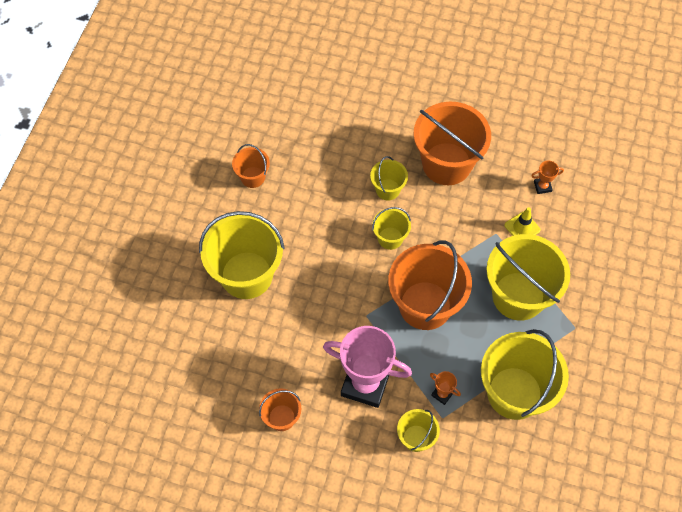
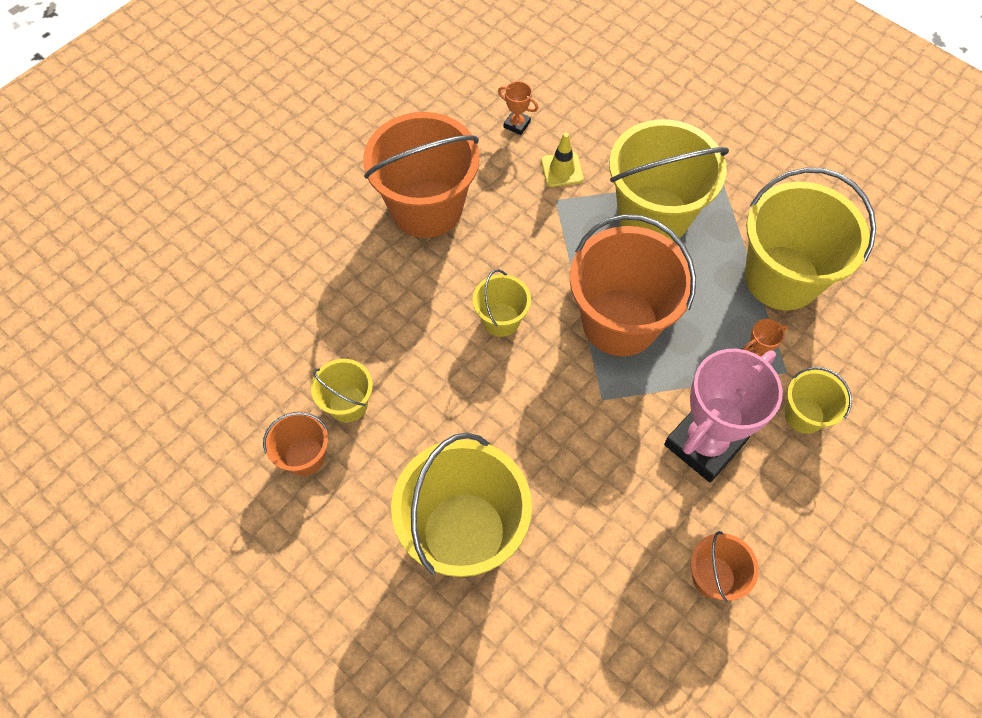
camera: 65 degrees left, 0 degrees up
(387, 189) = (426, 291): yellow bucket -> yellow bucket (348, 404)
(542, 186) = (517, 124): orange trophy -> orange trophy turned 75 degrees counterclockwise

